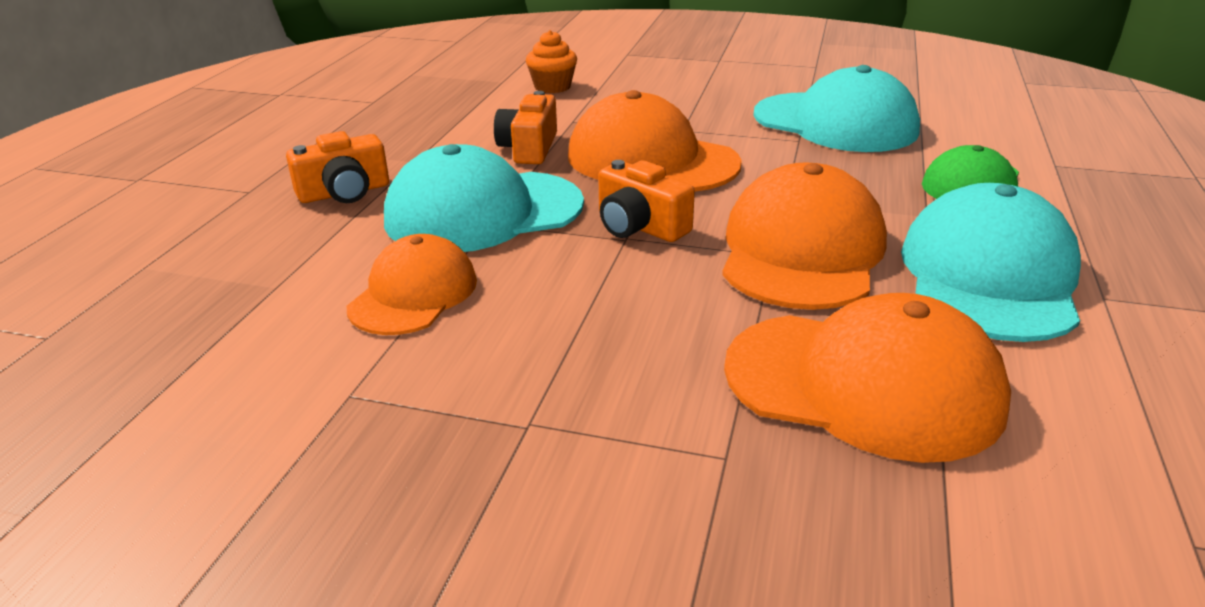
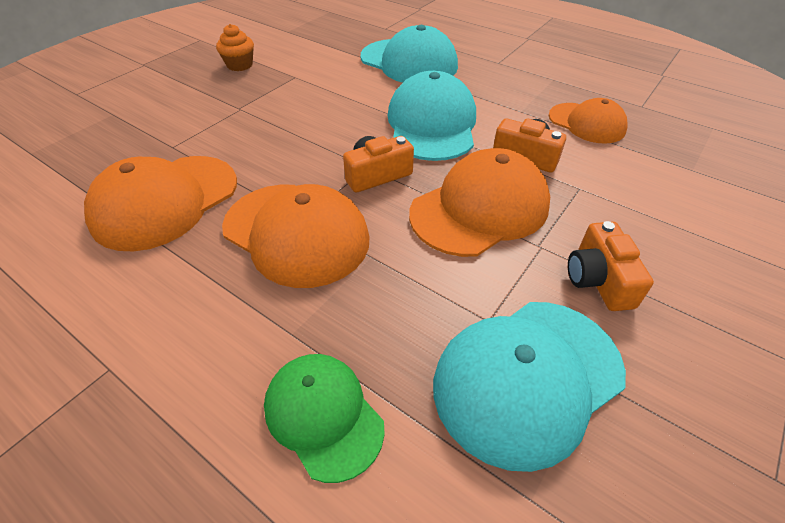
camera: 110 degrees right, 15 degrees up
(344, 192) = (482, 86): orange camera -> orange camera (598, 280)
(413, 294) = (357, 95): orange cap -> orange cap (586, 123)
(552, 87) = (674, 195): orange cupcake -> orange cupcake (240, 65)
(988, 276) = (189, 315): turquoise cap -> turquoise cap (409, 62)

